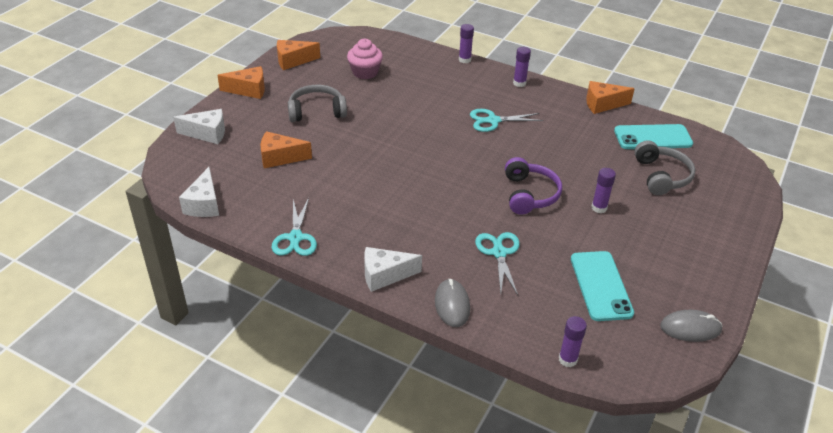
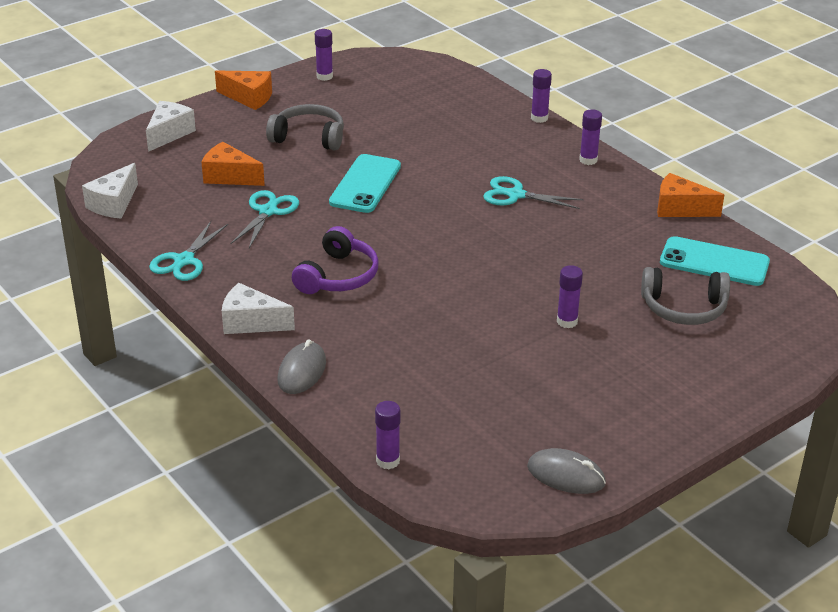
camera: 25 degrees right, 5 degrees down
(207, 134) = (169, 134): white cheese -> white cheese turned 90 degrees counterclockwise
(293, 61) = (324, 76): orange cheese -> purple glue stick
(365, 72) = (400, 107): pink cupcake -> none
(499, 253) = (400, 335): turquoise scissors -> turquoise scissors (268, 211)
(529, 194) = (490, 285): purple headphones -> purple headphones (337, 276)
(600, 286) = (493, 401): turquoise phone -> turquoise phone (365, 184)
(661, 176) = (683, 308): grey headphones -> grey headphones turned 75 degrees clockwise

